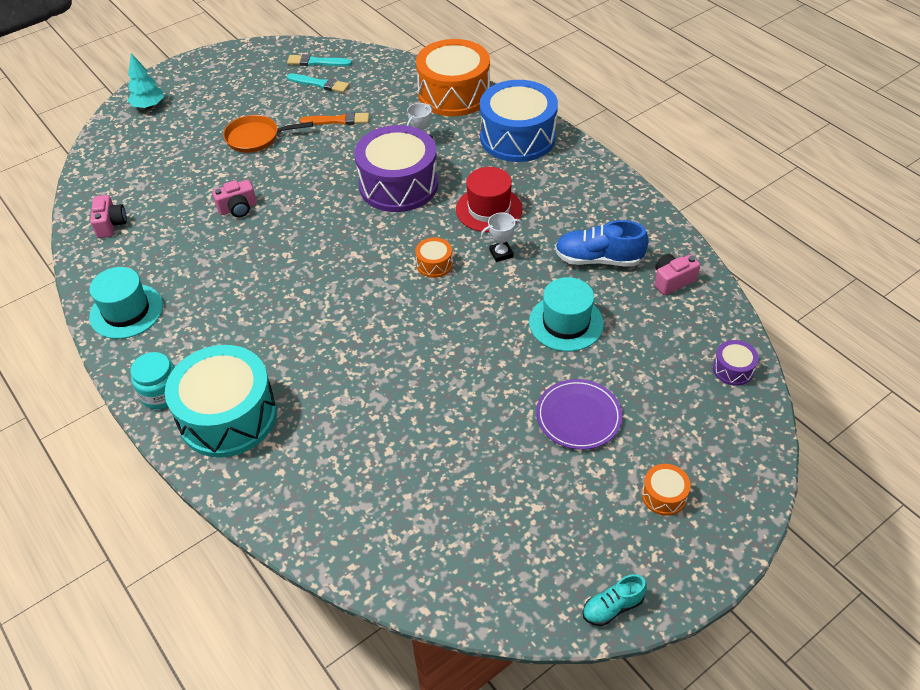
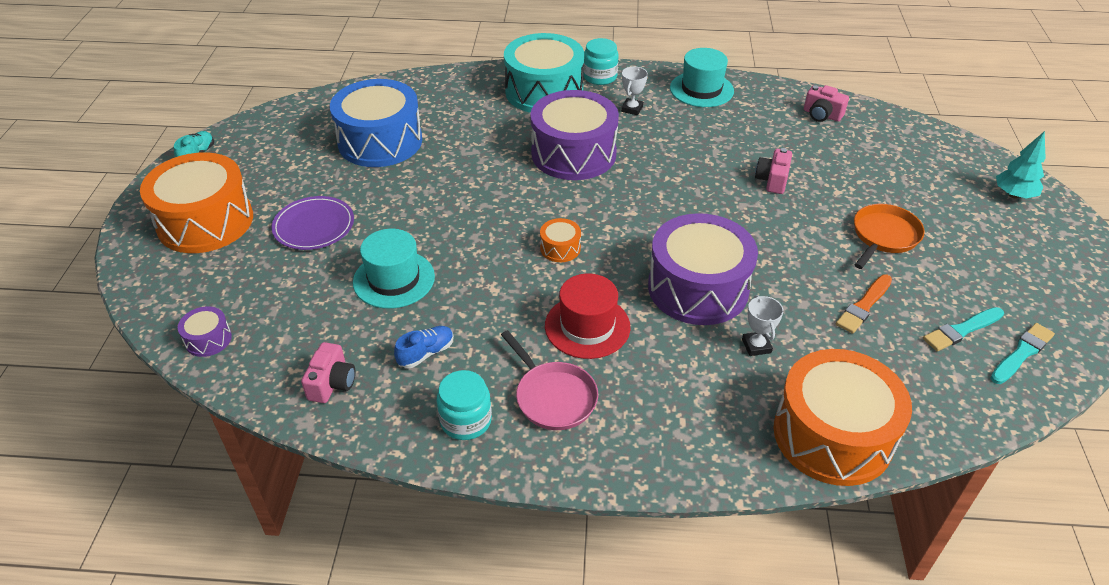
camera: 130 degrees right, 5 degrees down
(312, 330) = (573, 153): none -> purple drum
(501, 253) = (519, 295): white trophy -> white trophy (632, 109)
(517, 137) = (680, 432): blue drum -> blue drum (380, 141)
(556, 190) = (553, 397): none -> pink pan
(598, 259) = (426, 353): blue shoe -> blue shoe, size x0.59
(615, 210) = (466, 420): none -> turquoise jar
(664, 495) = (205, 221): orange drum -> orange drum, size x2.36

